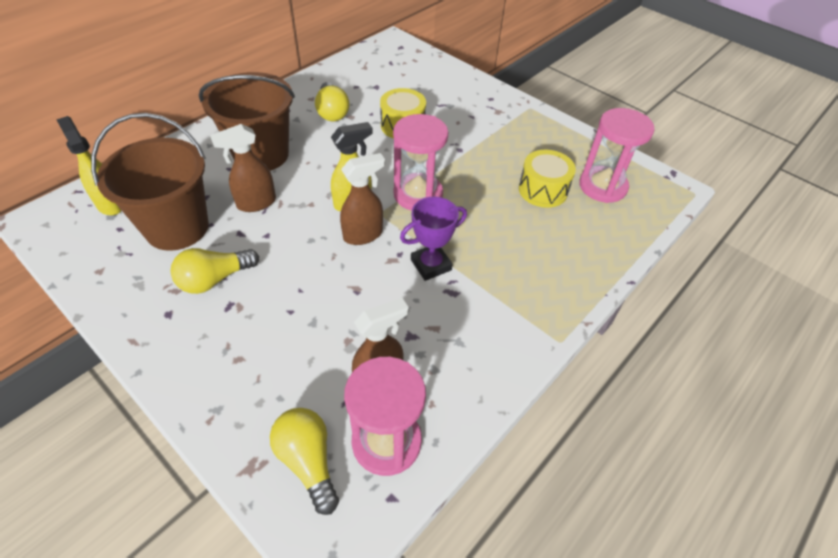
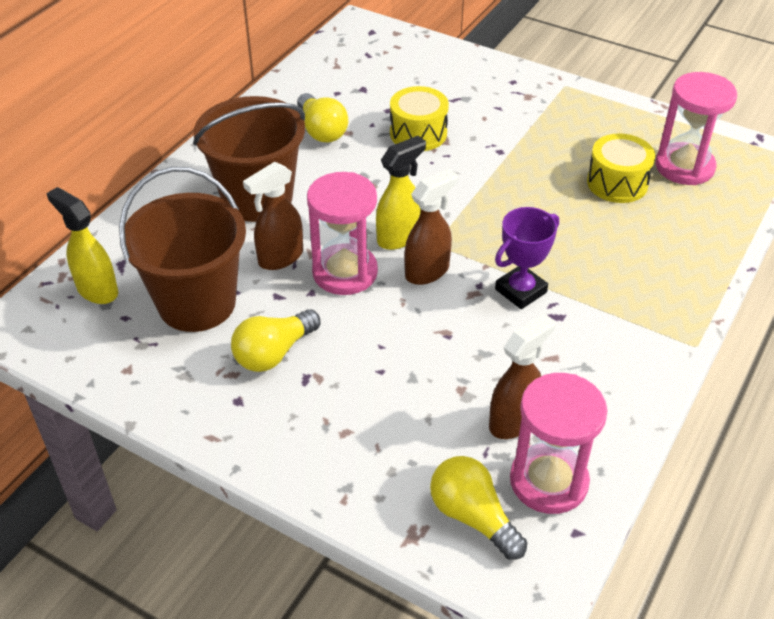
camera: 10 degrees left, 5 degrees down
(418, 194) = (472, 213): pink hourglass -> pink hourglass (345, 272)

